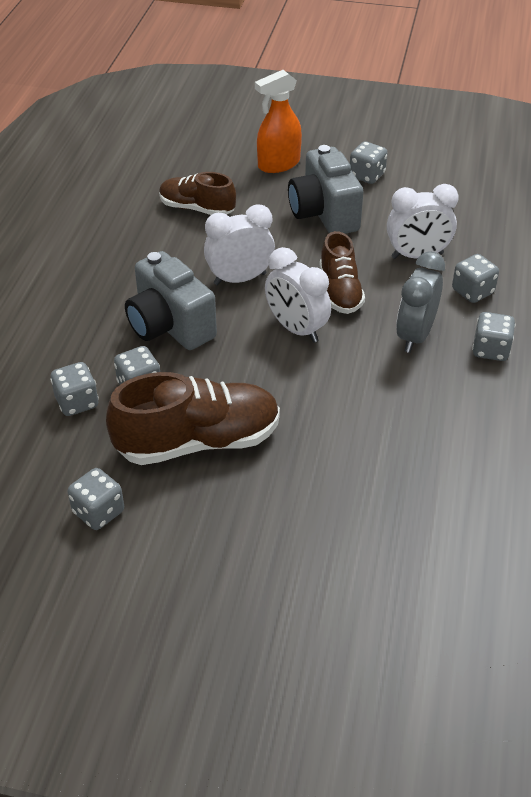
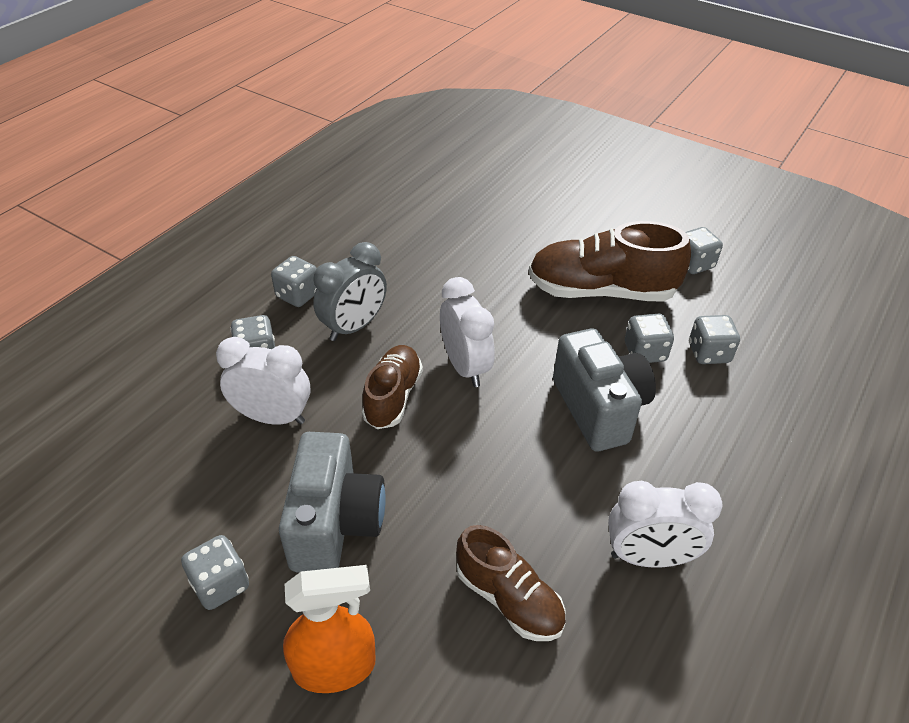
camera: 160 degrees left, 0 degrees up
(240, 279) = (497, 448): white clock -> white clock (649, 557)

